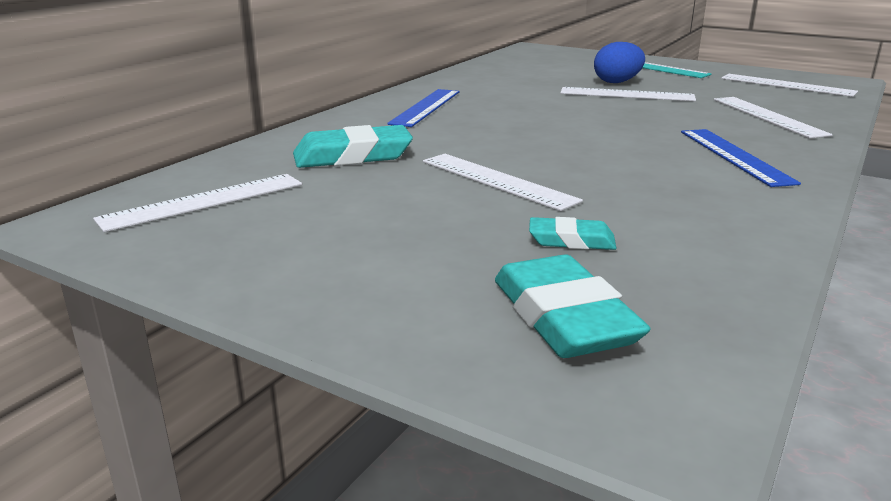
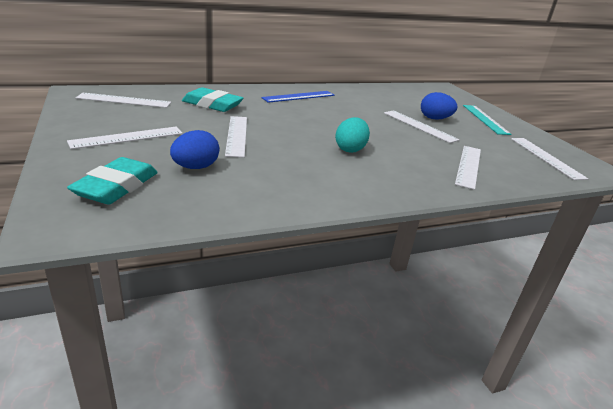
camera: 35 degrees right, 5 degrees up
(372, 248) = (127, 137): none -> white ruler
(571, 240) = (195, 167): turquoise eraser -> blue egg
(645, 144) = (350, 149): none -> turquoise egg
(734, 156) = (379, 173): blue ruler -> none

